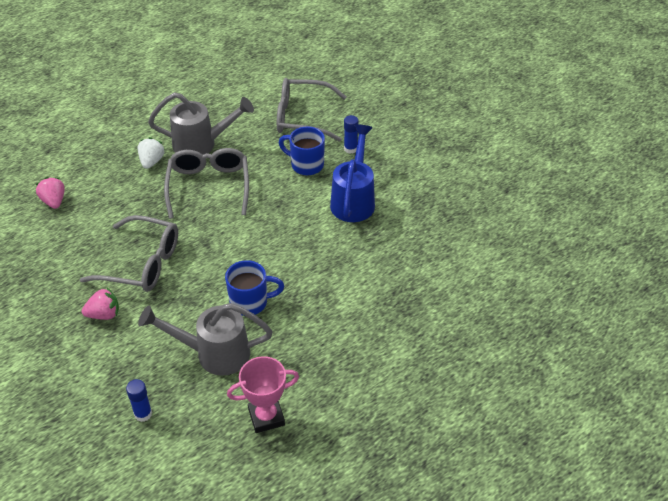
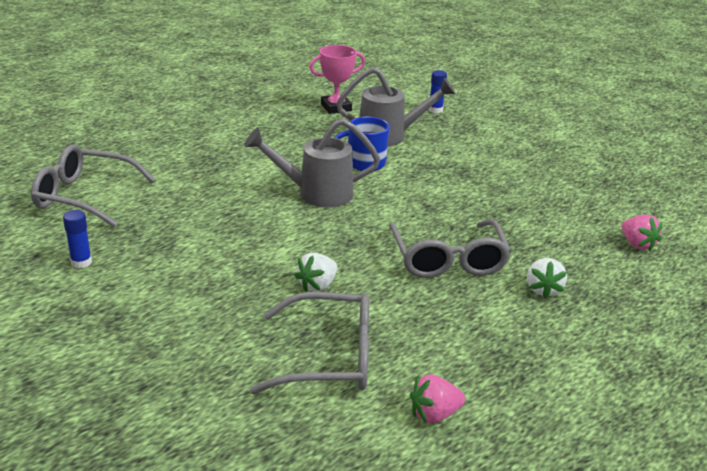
camera: 175 degrees right, 15 degrees down
(104, 314) = (505, 158): pink strawberry -> pink strawberry (434, 414)
(142, 263) = (490, 190): grey glasses -> grey glasses (84, 196)
(201, 144) = (482, 314): grey watering can -> grey watering can (315, 193)
(306, 165) = (317, 285): blue mug -> white strawberry
(350, 149) = (249, 308): blue glue stick -> blue glue stick (81, 262)
(354, 200) = (250, 245): blue watering can -> none

